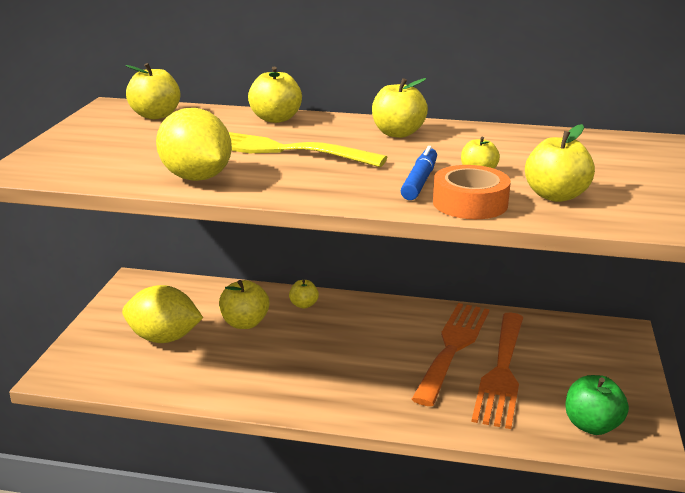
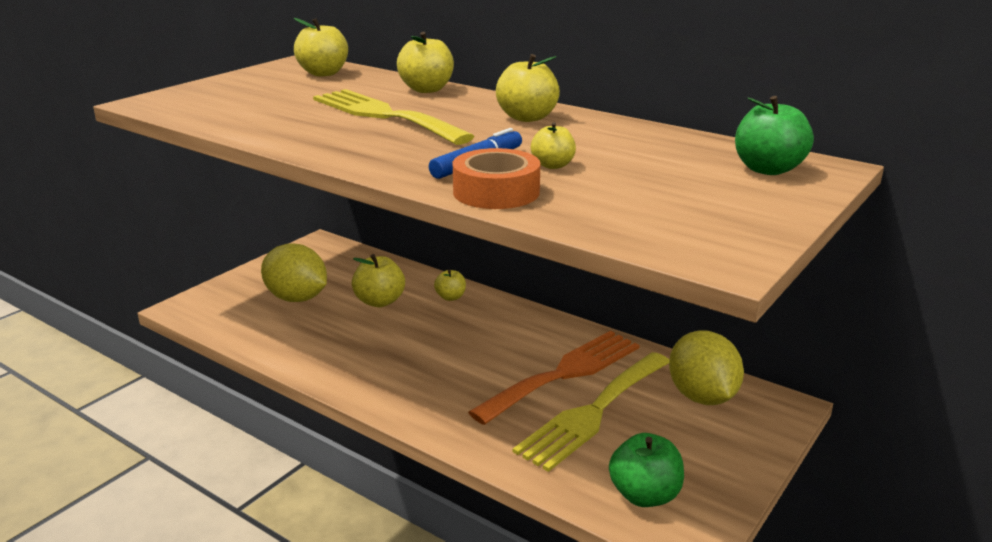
camera: 25 degrees right, 0 degrees up
(196, 177) = (275, 128): yellow lemon -> yellow lemon (702, 396)
(501, 373) = (593, 412): orange fork -> yellow fork
(555, 196) = (603, 201): yellow apple -> none
(625, 150) = (768, 169): none -> green apple

